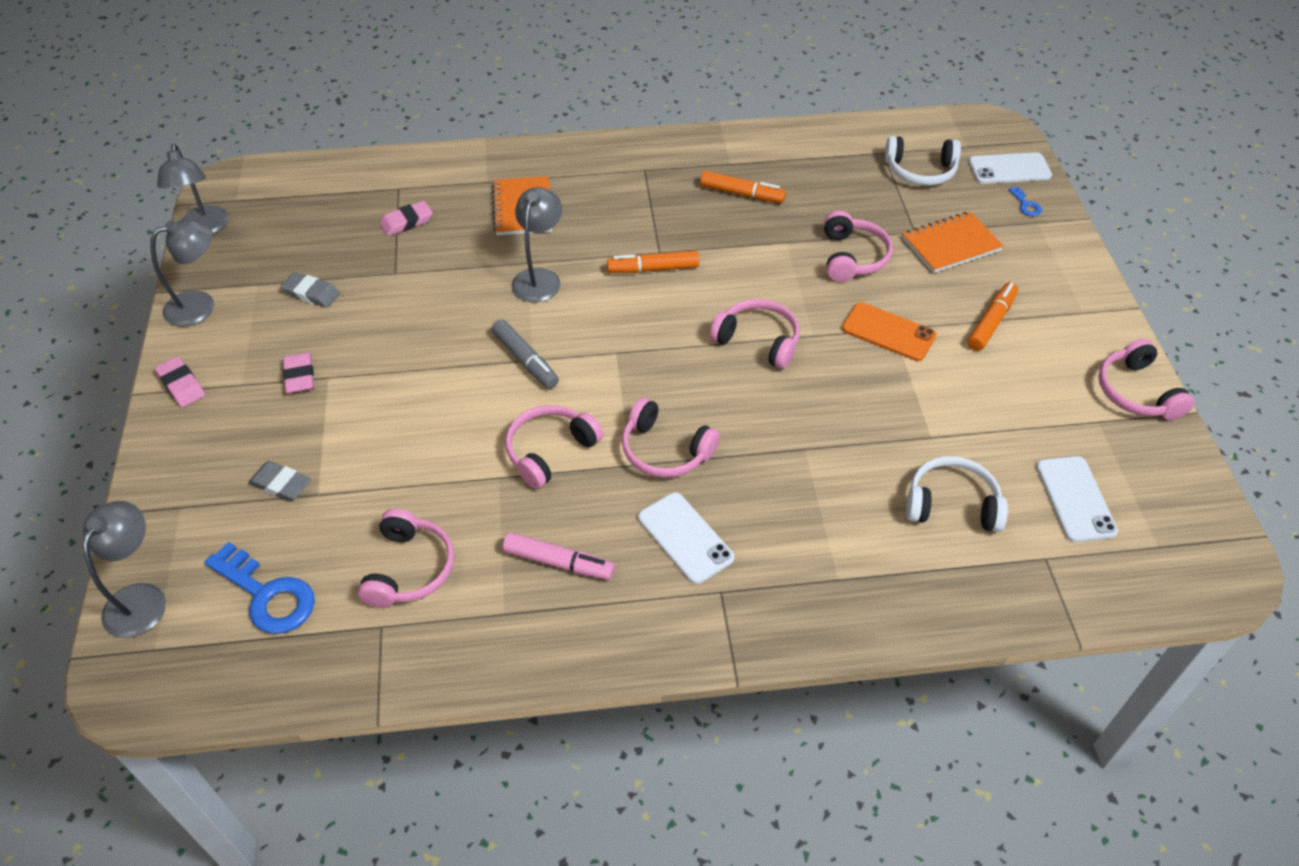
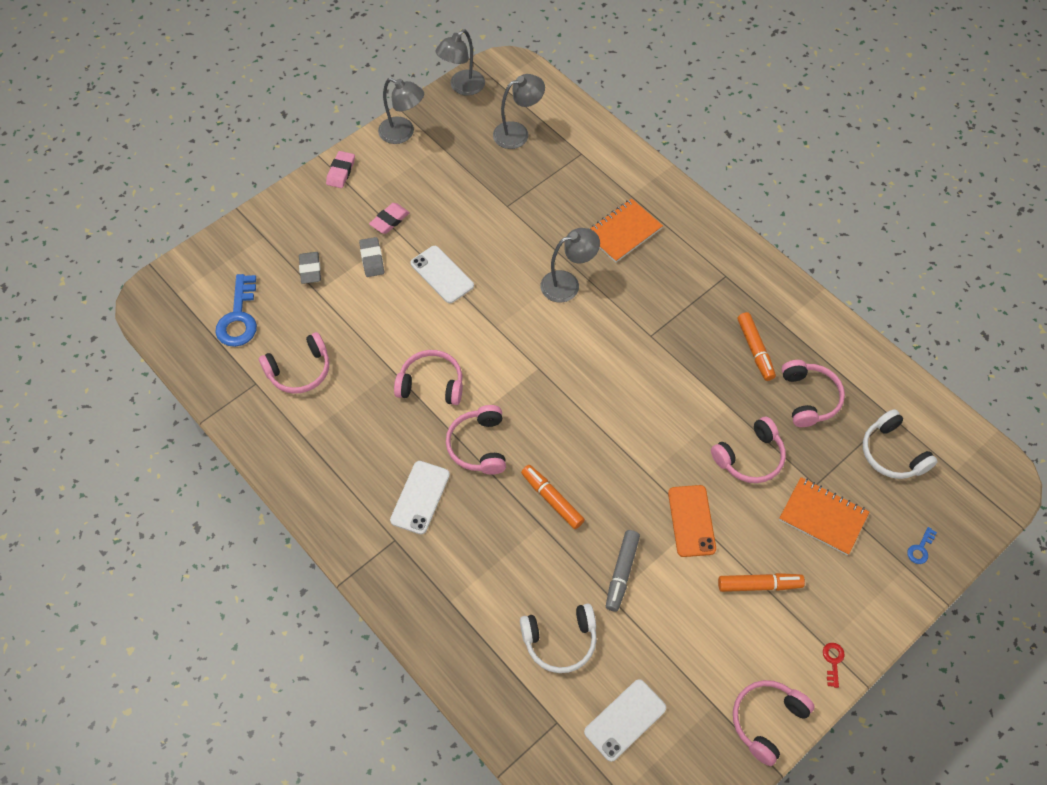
camera: 55 degrees right, 10 degrees up
(141, 598) = (200, 265): grey lamp -> grey lamp (518, 133)
(311, 293) = (455, 177): grey eraser -> grey eraser (372, 259)
(406, 222) = (555, 180): pink eraser -> none
(525, 360) = (492, 323): grey marker -> grey marker (622, 572)
(558, 562) = (355, 441): pink marker -> none
(653, 269) = (631, 342): orange marker -> orange marker (552, 500)
(758, 341) = (615, 444): pink headphones -> pink headphones (809, 398)
(952, 505) = (560, 640): white headphones -> white headphones turned 105 degrees clockwise
(1009, 169) = (955, 516): white phone -> white phone (442, 274)
(1101, 316) = (833, 661): none -> red key

